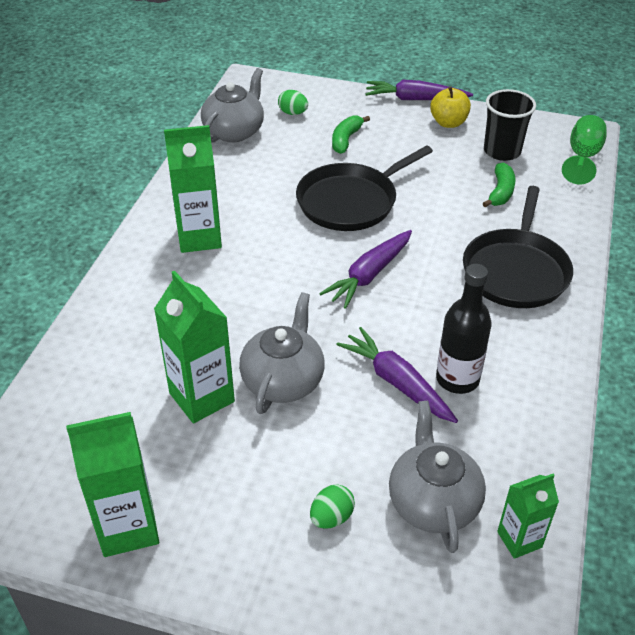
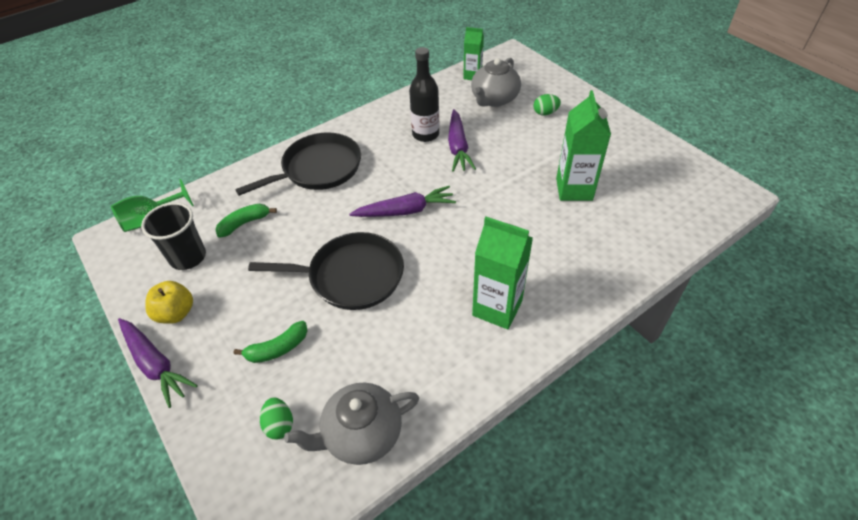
camera: 140 degrees left, 5 degrees up
(128, 527) = (649, 149): green carton -> none
(283, 380) = (519, 176): grey teapot -> none

